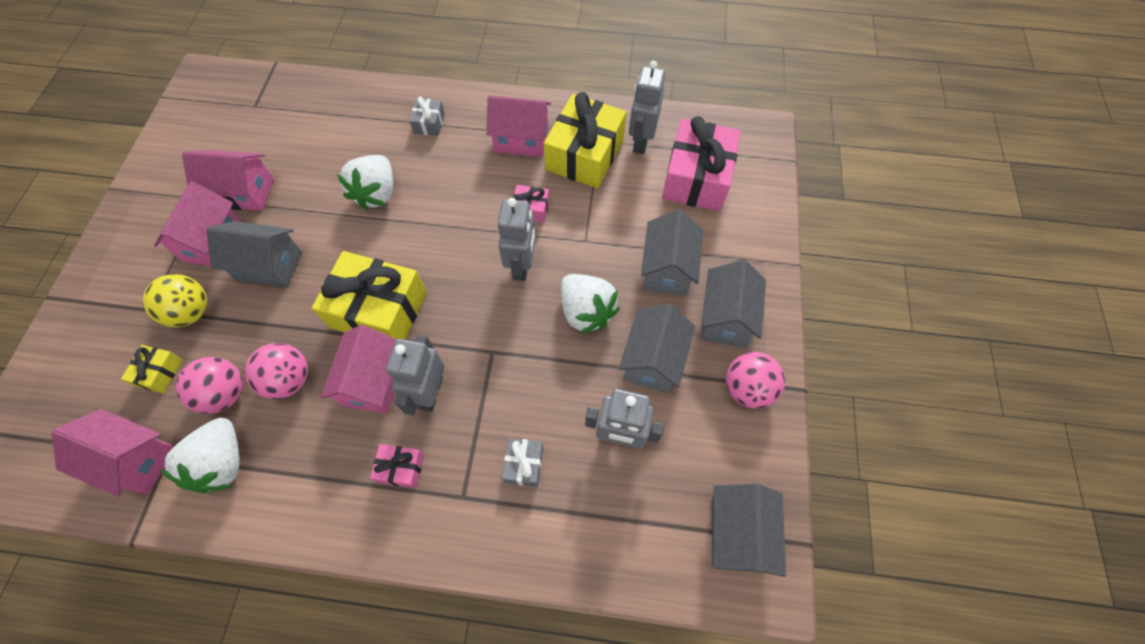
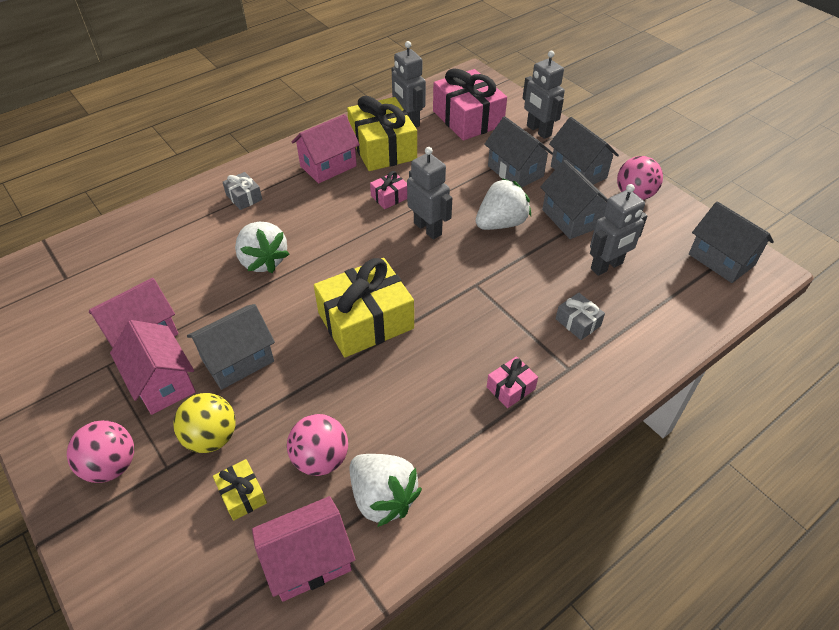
camera: 45 degrees left, 15 degrees down
(289, 380) = (359, 409): pink ball -> pink ball (111, 465)
(374, 381) = (422, 360): pink house -> none
(430, 392) = (469, 335): grey robot -> grey robot (538, 131)
(586, 312) = (501, 223): white strawberry -> white strawberry turned 45 degrees counterclockwise

